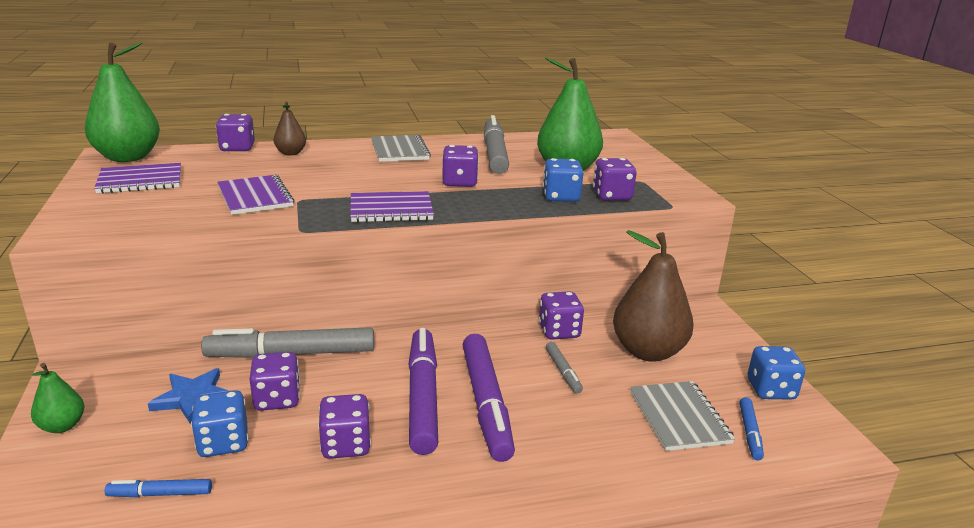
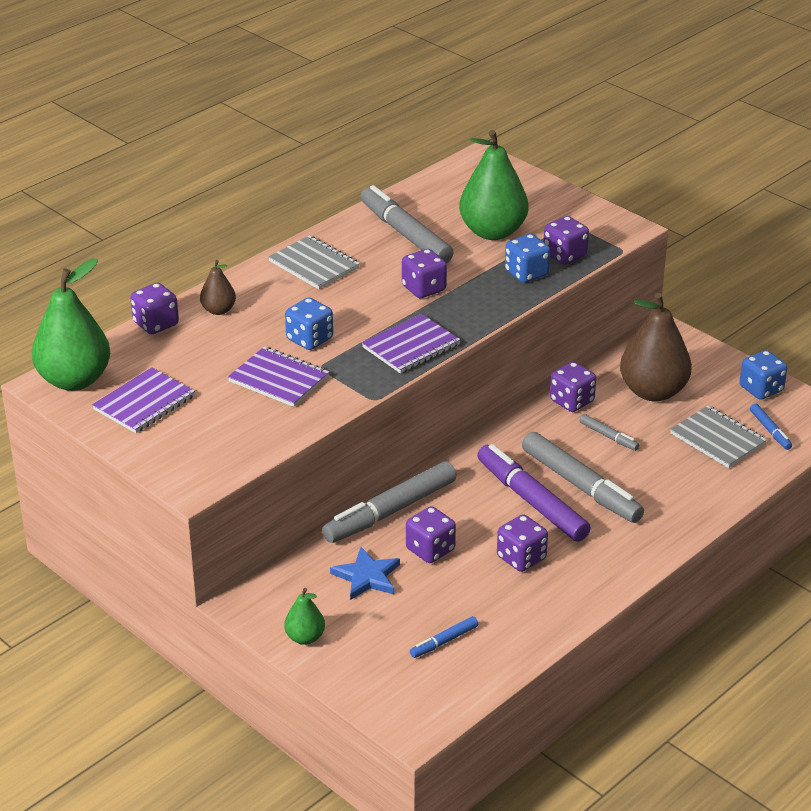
camera: 30 degrees left, 10 degrees up
(223, 442) = (436, 594): blue dice -> blue dice (309, 339)
(486, 403) = (581, 486): purple marker -> grey marker

